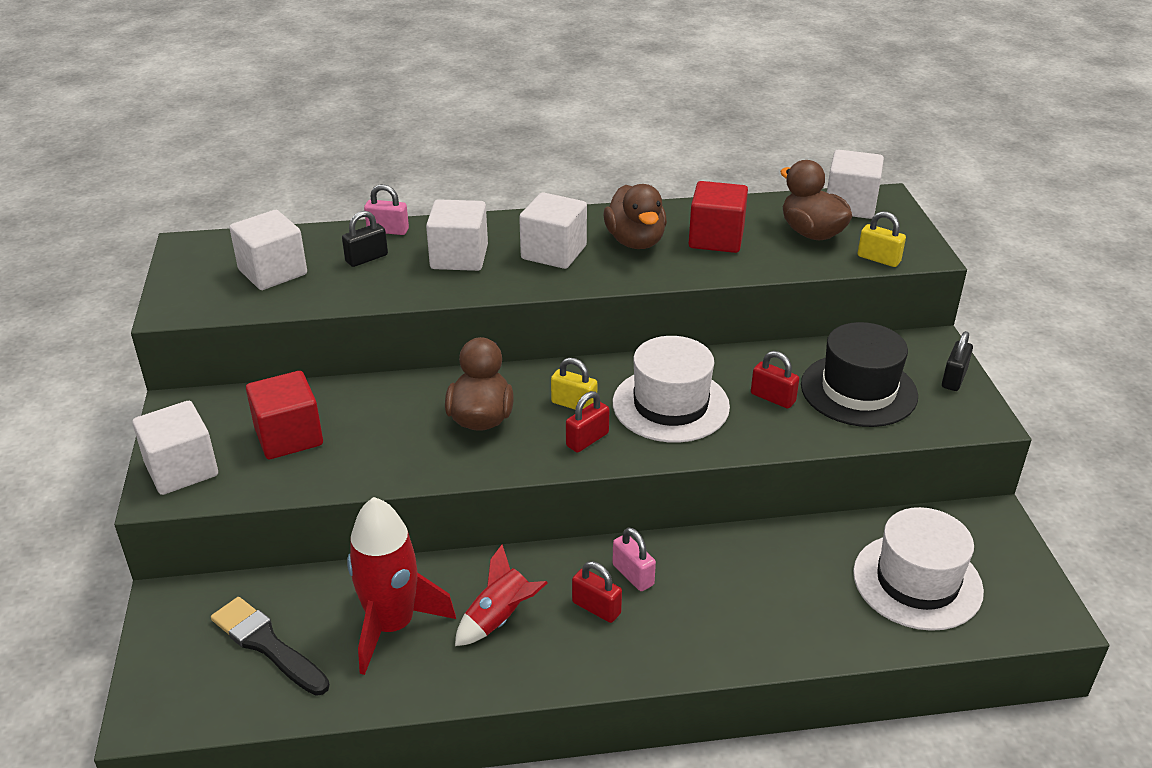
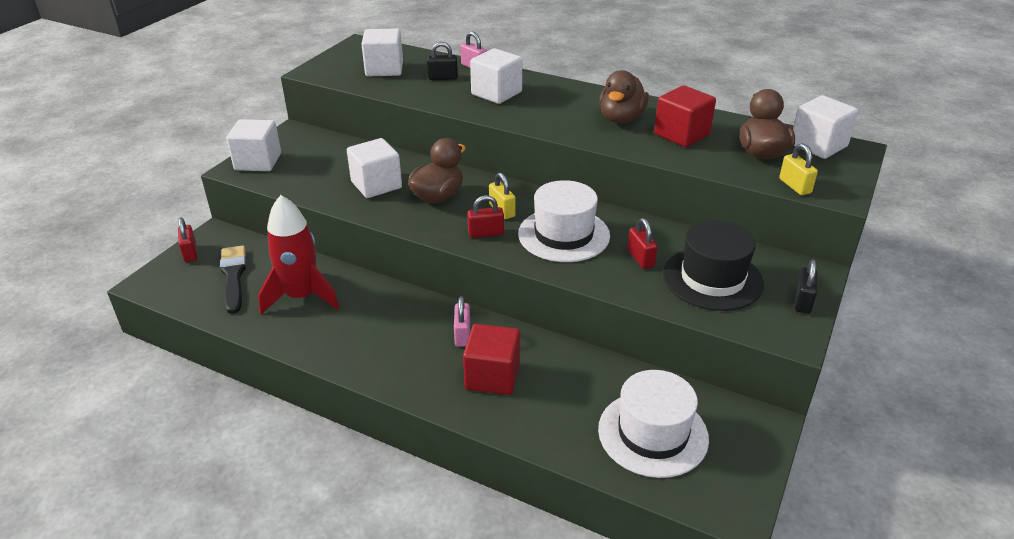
camera: 35 degrees right, 0 degrees up
(289, 436) = (326, 166): red cube -> red cube (492, 376)
(499, 618) = (360, 321): red rocket -> none
(554, 252) = (558, 108): white cube -> white cube (376, 185)
(596, 608) = (419, 342): red padlock -> red padlock (190, 253)
(954, 379) = (802, 301): black padlock -> black padlock turned 45 degrees counterclockwise

